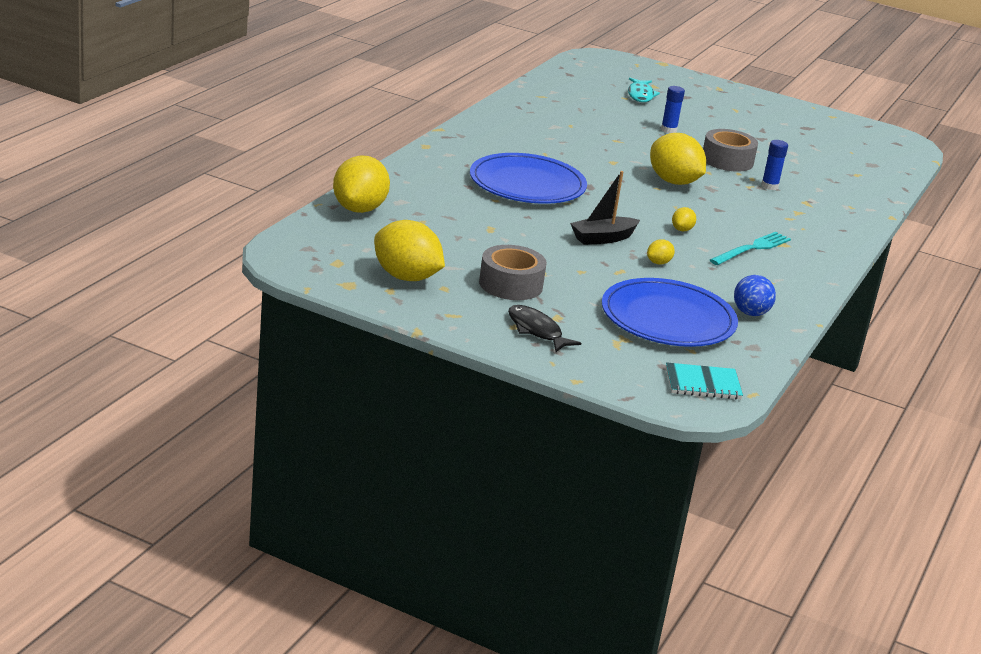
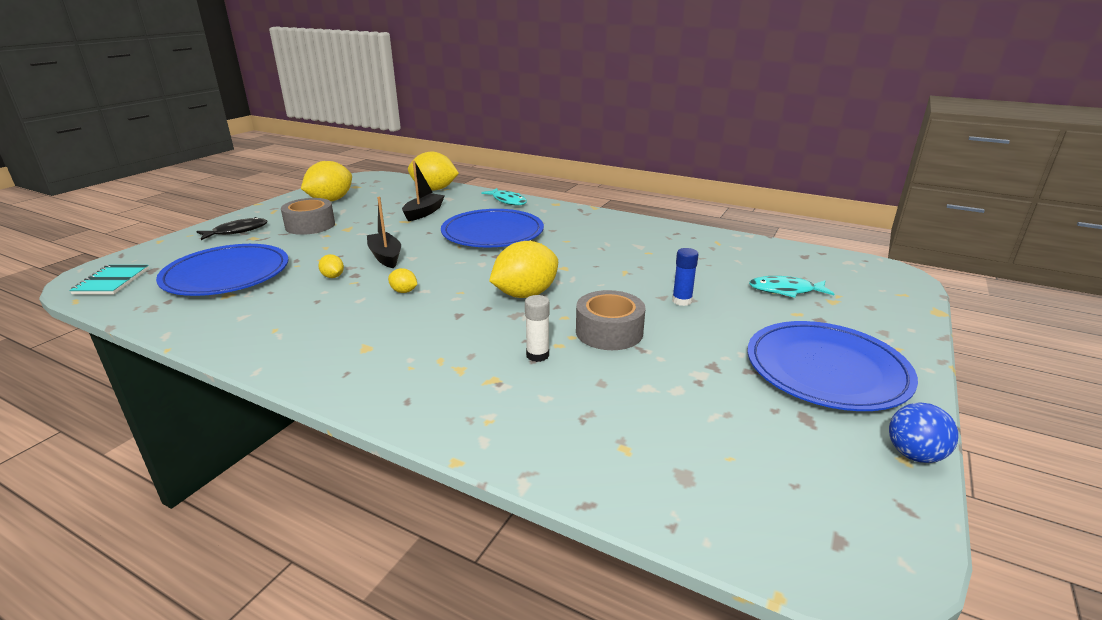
camera: 95 degrees right, 0 degrees up
(414, 169) = (507, 201): none -> turquoise fish
(460, 217) = (423, 213): none -> black boat
(750, 313) = (214, 312): blue ball -> blue ball (914, 454)
(752, 249) = (355, 326): turquoise fork -> none
(753, 111) = (826, 370): none -> blue plate
(769, 186) = (537, 355): blue glue stick -> white glue stick

